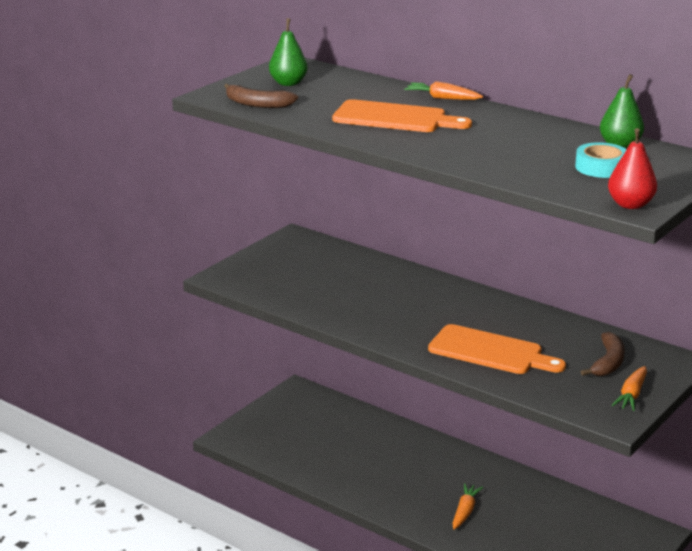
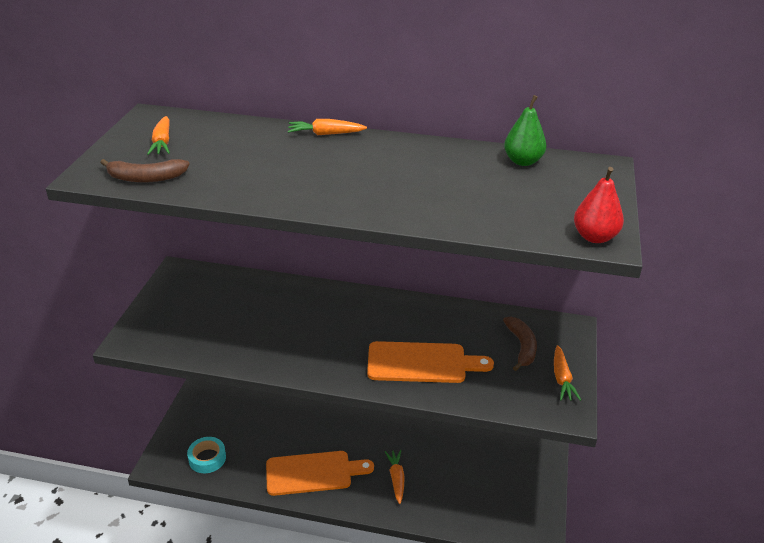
camera: 25 degrees left, 10 degrees up
(288, 83) = (162, 142): green pear -> orange carrot
(395, 118) = (298, 169): orange cutting board -> orange cutting board (313, 473)
(601, 167) = (530, 193): turquoise tape -> turquoise tape (207, 458)

